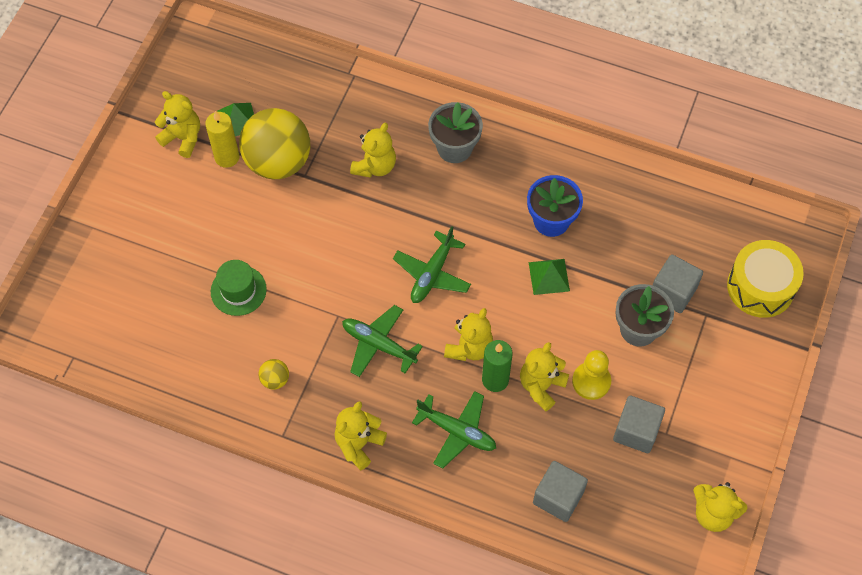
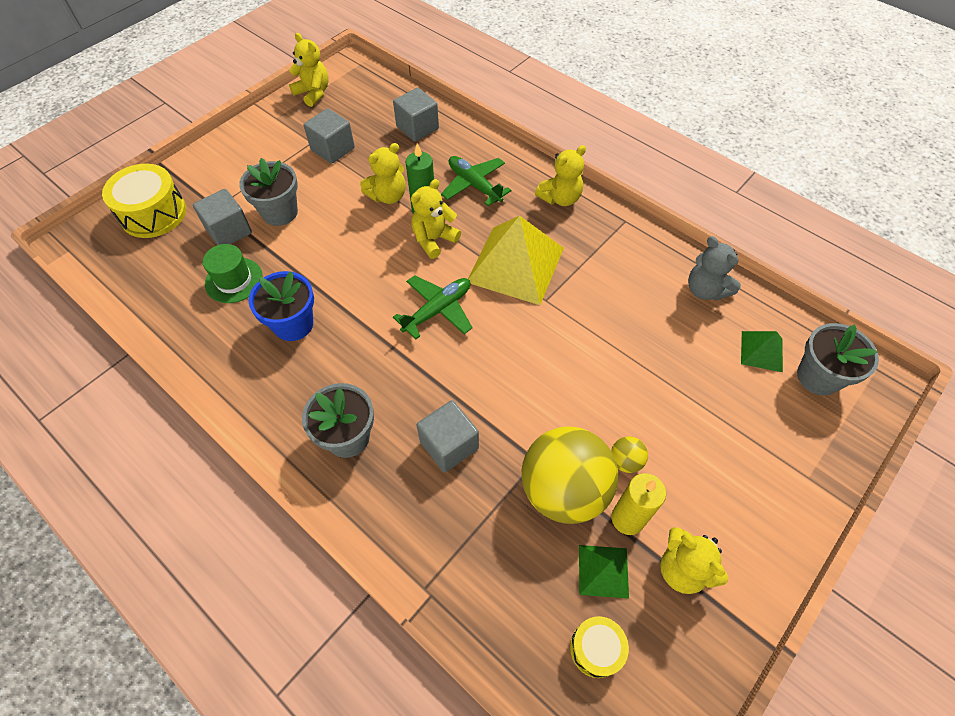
camera: 160 degrees left, 5 degrees down
(82, 316) = (818, 377): none -> grey flower pot
(189, 375) = (705, 290): none -> grey teddy bear
(233, 78) = (596, 648): none -> yellow drum
(238, 290) = (642, 353): green hat -> green hat (234, 280)
(275, 379) = (622, 264): yellow ball -> yellow ball (625, 461)
(375, 166) = (449, 445): yellow teddy bear -> grey cube
(378, 344) = (515, 264): green plane -> yellow pyramid
(549, 276) = (328, 275): green pyramid -> green pyramid (761, 351)
(591, 381) = (345, 188): yellow pawn -> none

